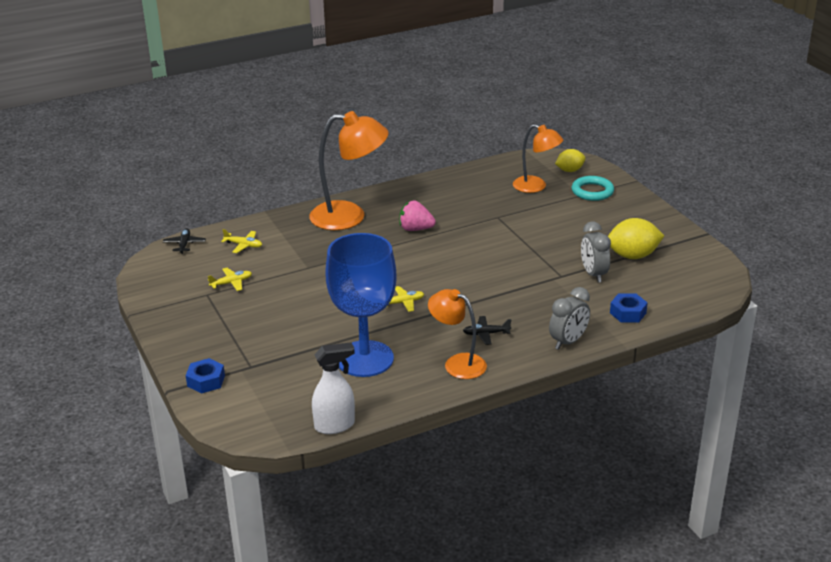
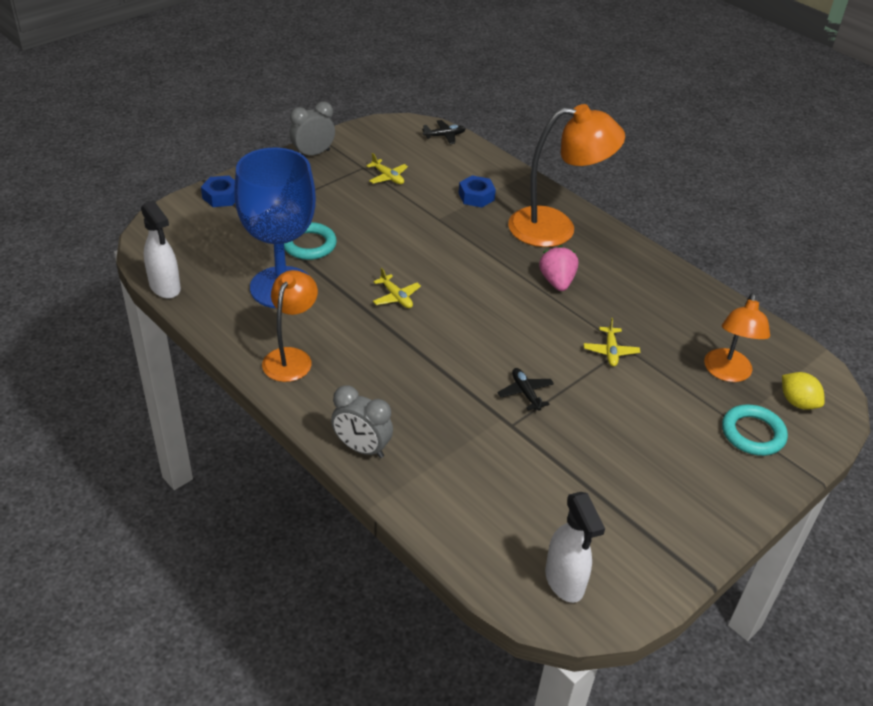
camera: 70 degrees right, 10 degrees up
(243, 245) = (460, 170): yellow plane -> yellow plane (610, 351)
(311, 337) = (309, 245): none -> turquoise ring
(349, 216) = (556, 228): orange lamp -> orange lamp turned 75 degrees counterclockwise
(486, 334) = (356, 372): black plane -> black plane (525, 393)
(593, 274) = (529, 457): grey clock -> grey clock (313, 154)
(628, 313) = (448, 503): blue nut -> blue nut (476, 196)
(633, 256) = (598, 496): yellow lemon -> none
(699, 281) = (564, 582): none -> white spray bottle

